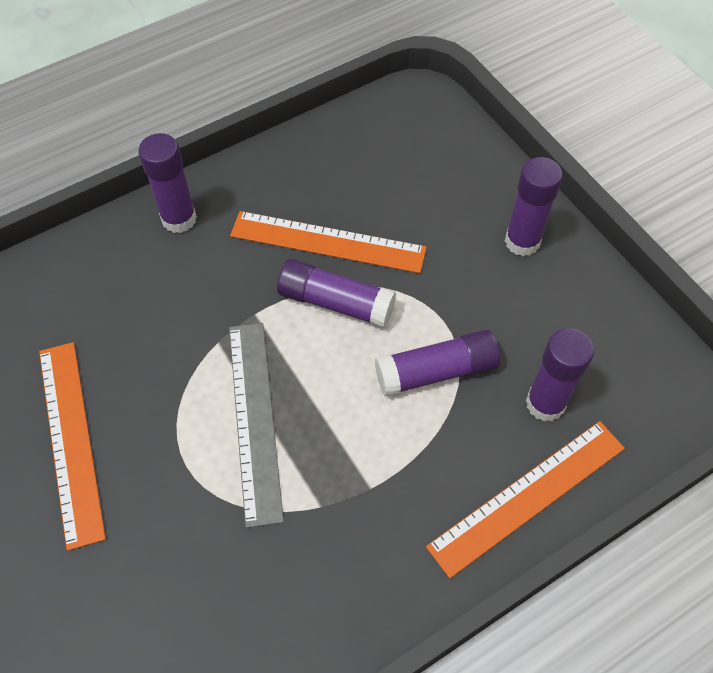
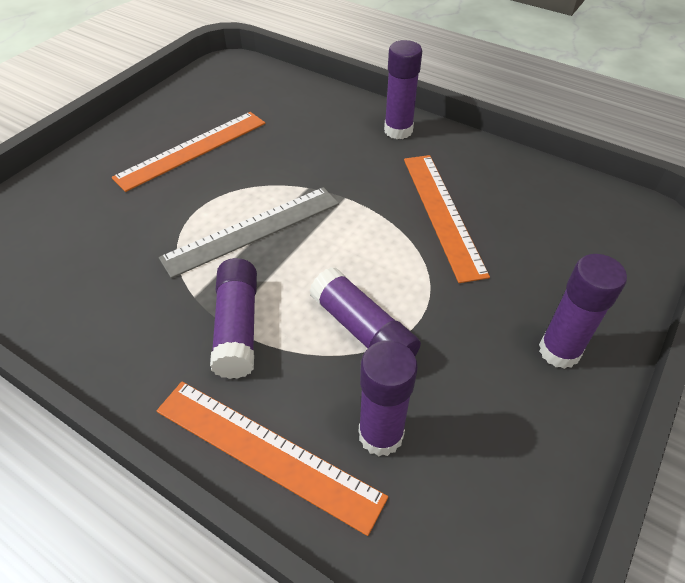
camera: 65 degrees right, 10 degrees down
(336, 302) = (387, 239): purple glue stick -> purple glue stick (237, 327)

